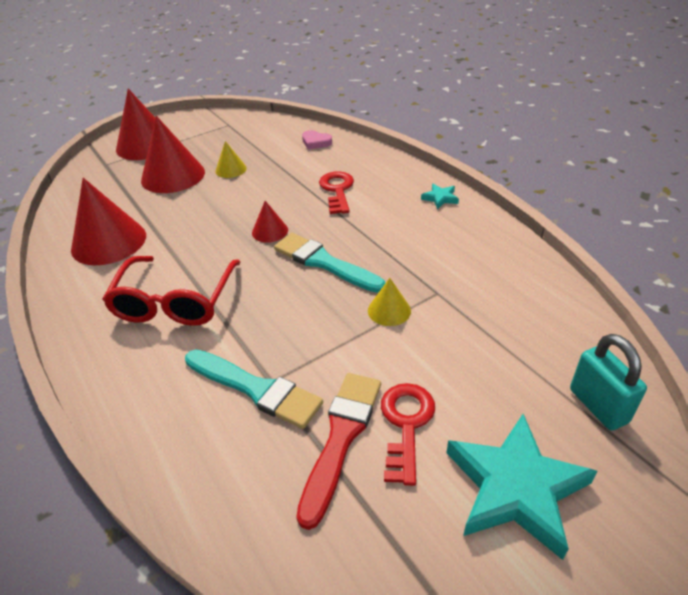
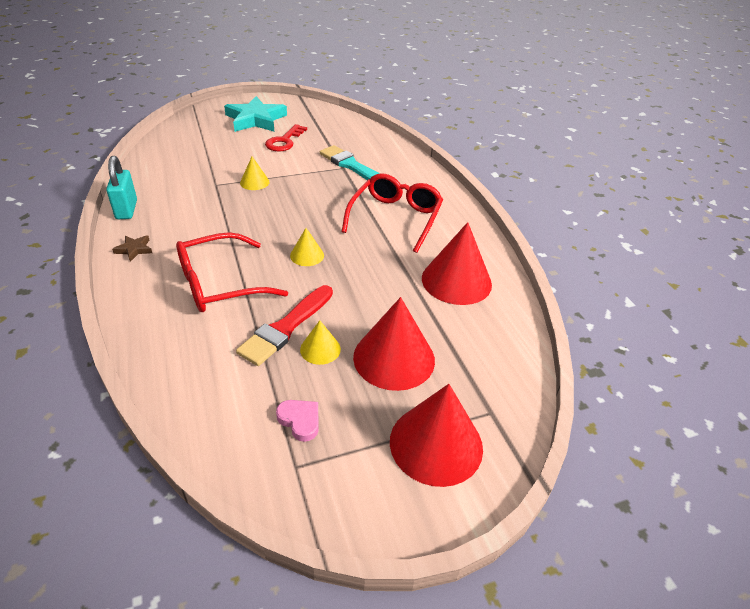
camera: 170 degrees left, 0 degrees up
(270, 231) = (307, 255): red cone -> yellow cone
(316, 142) = (190, 371): pink heart -> pink heart (300, 421)
(324, 263) = (276, 219): turquoise brush -> none
(337, 190) = (219, 284): red key -> red glasses
(341, 438) = (317, 143): red brush -> red brush (286, 327)
(440, 198) = (134, 249): turquoise star -> brown star
(598, 406) = (192, 129): turquoise padlock -> turquoise padlock (126, 210)

